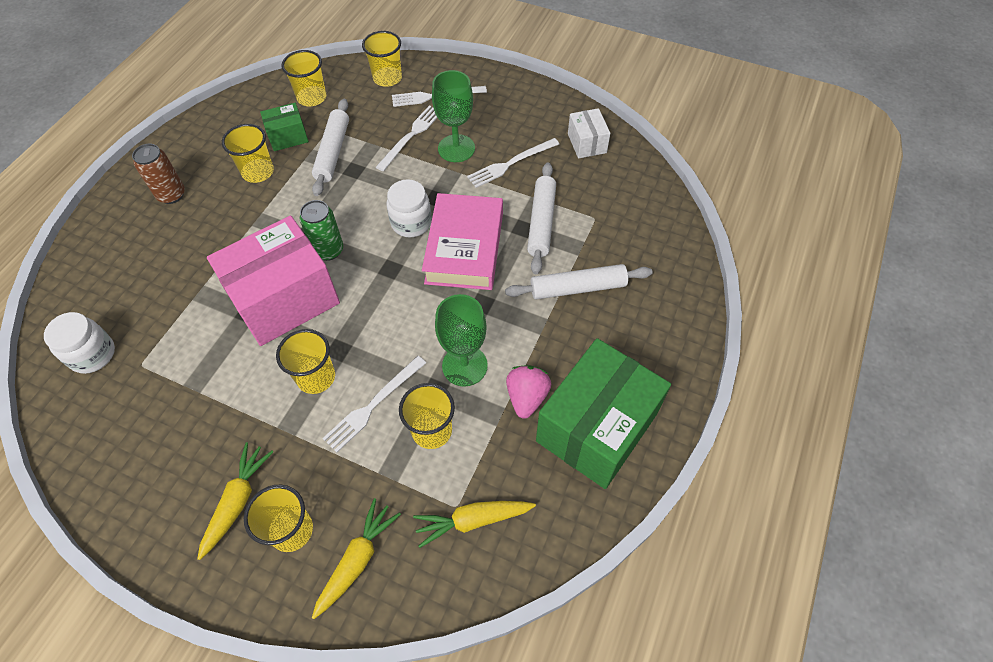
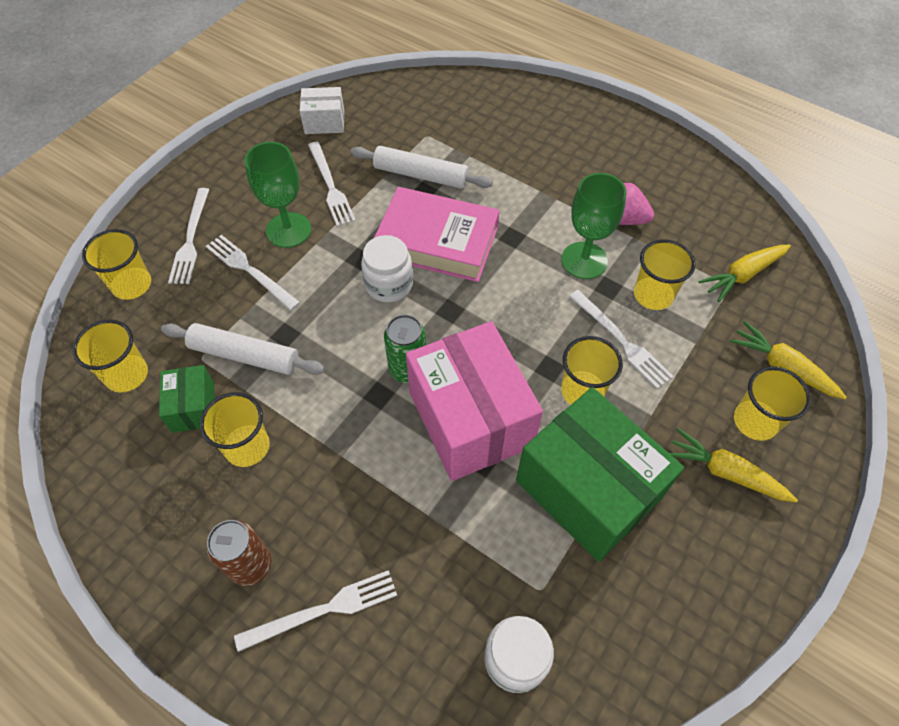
camera: 80 degrees left, 0 degrees up
(138, 239) = (323, 610): none -> white fork
(473, 520) = (742, 275): yellow carrot -> yellow carrot turned 60 degrees clockwise
(578, 288) = (509, 163): white rolling pin -> none
(596, 427) = (657, 178): green box -> green box (587, 490)

